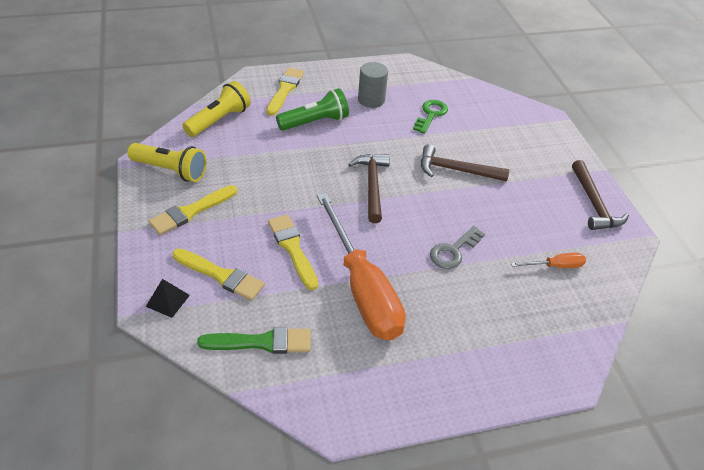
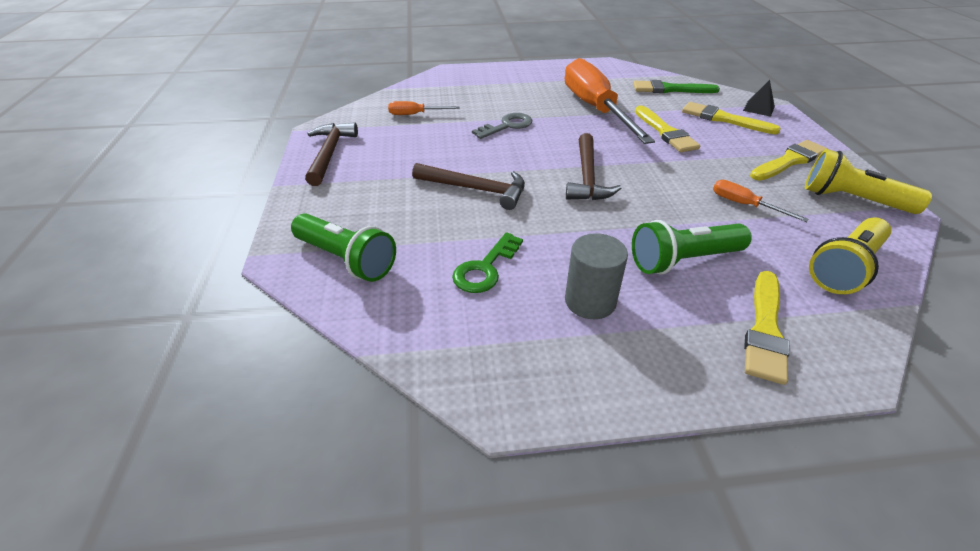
camera: 170 degrees left, 5 degrees down
(257, 163) = (744, 205): none -> orange screwdriver
(512, 117) = (346, 259): none -> green flashlight

